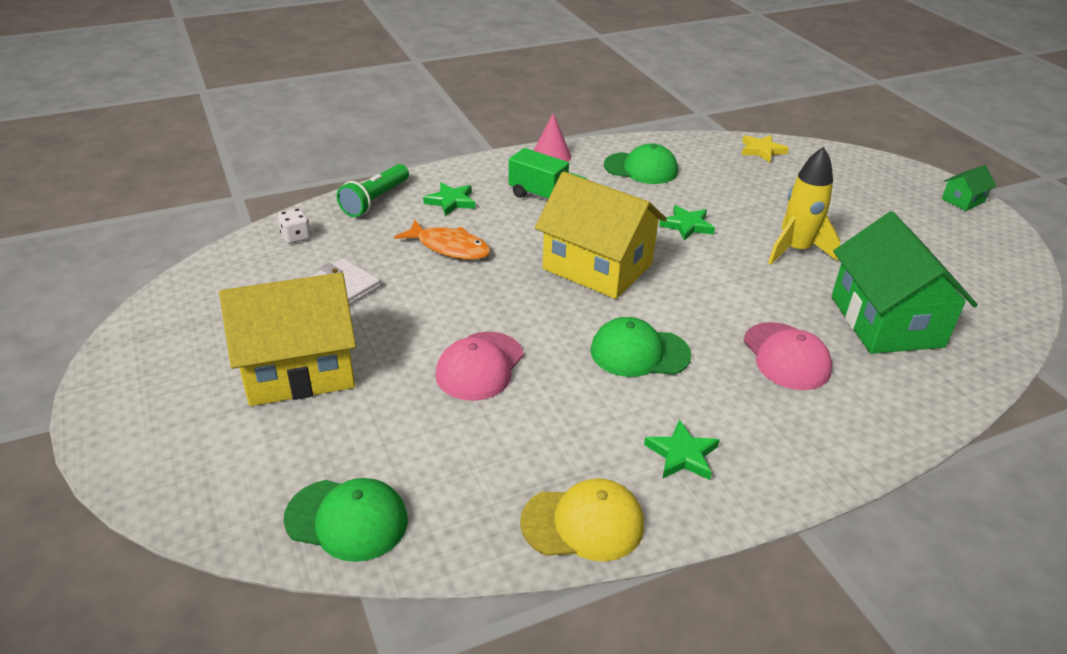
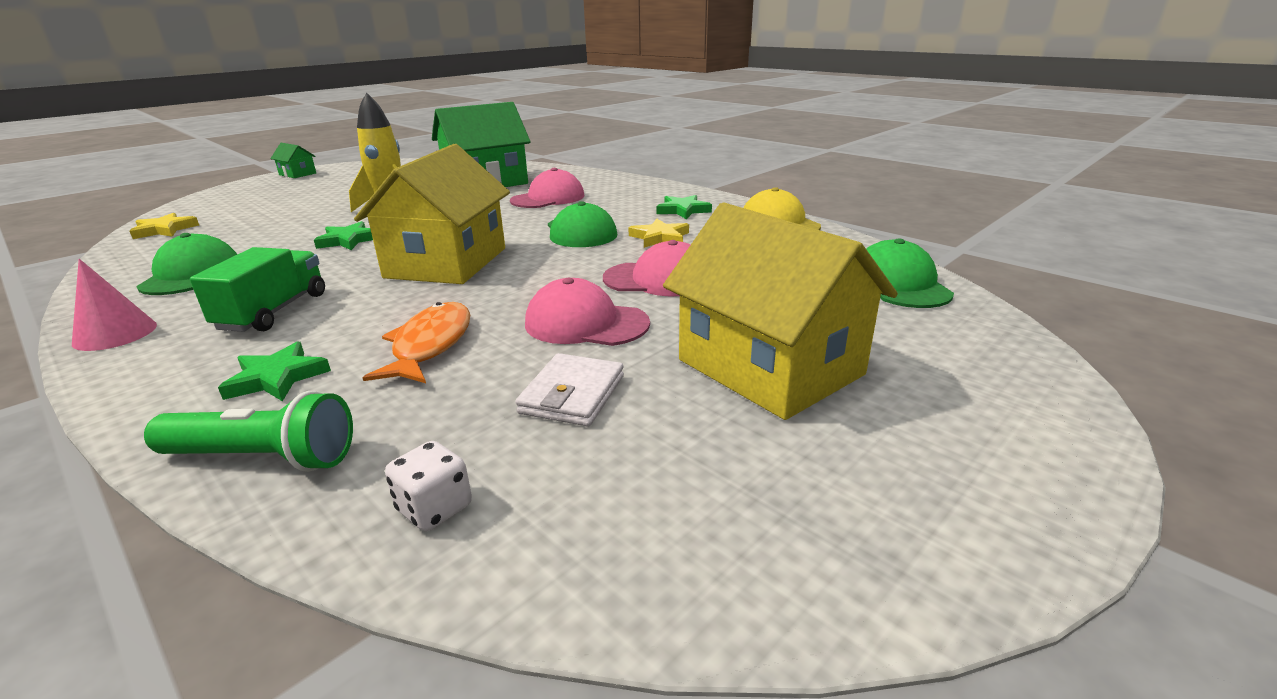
camera: 110 degrees left, 10 degrees down
(428, 310) = (586, 323): none -> pink cap
(589, 402) = (660, 237): none -> yellow star

